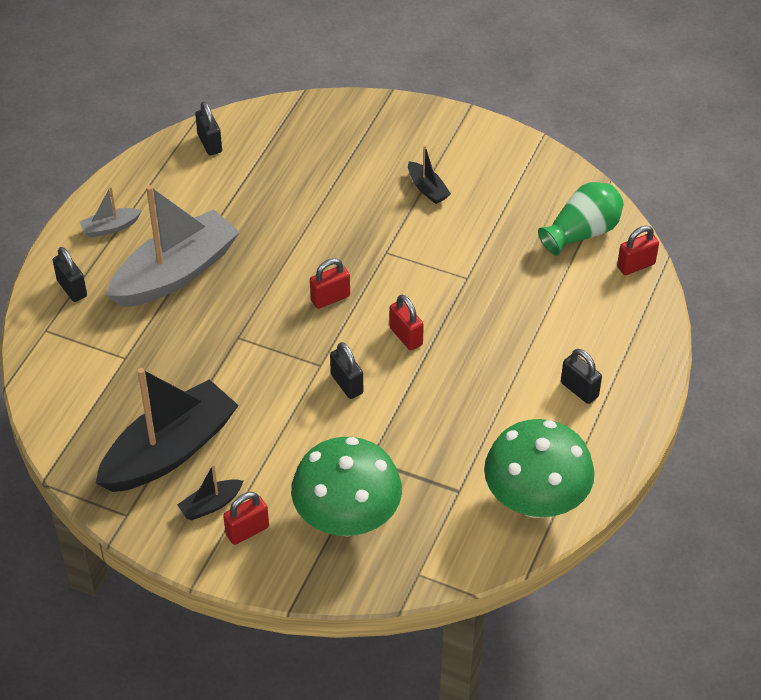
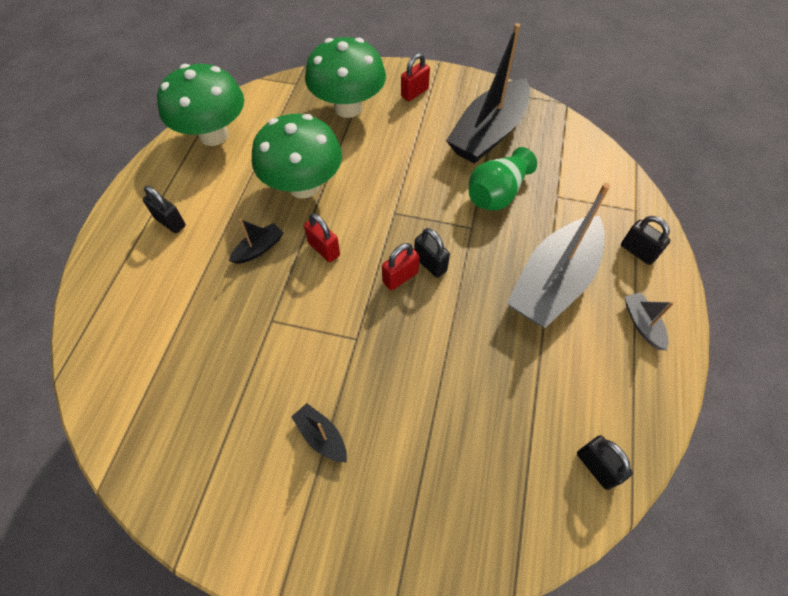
camera: 170 degrees right, 10 degrees up
(110, 227) = (642, 324): grey boat -> grey boat turned 75 degrees counterclockwise
(211, 505) = (445, 104): black boat -> black boat (259, 249)
(346, 384) = (368, 200): black padlock -> black padlock (430, 264)
(421, 412) = (303, 186): none -> green mushroom
(582, 233) = (144, 399): green vase -> green vase (497, 193)
(636, 265) = (92, 363): red padlock -> none

